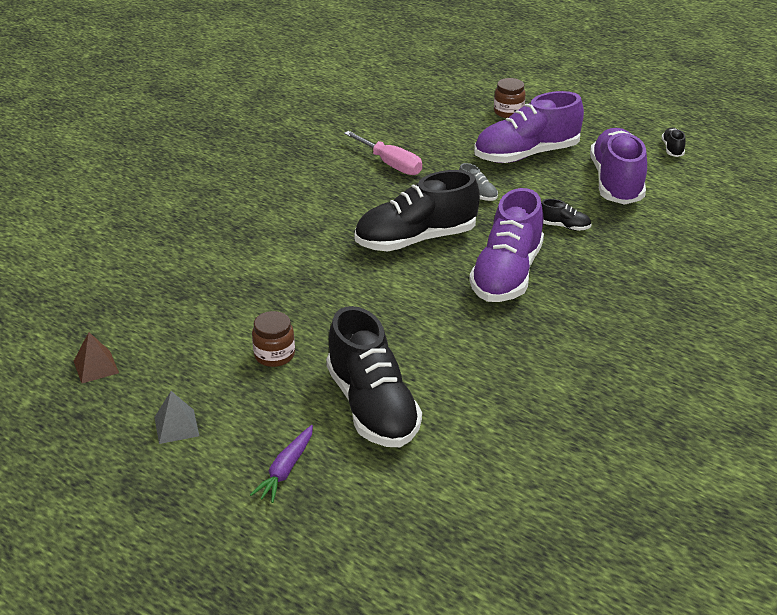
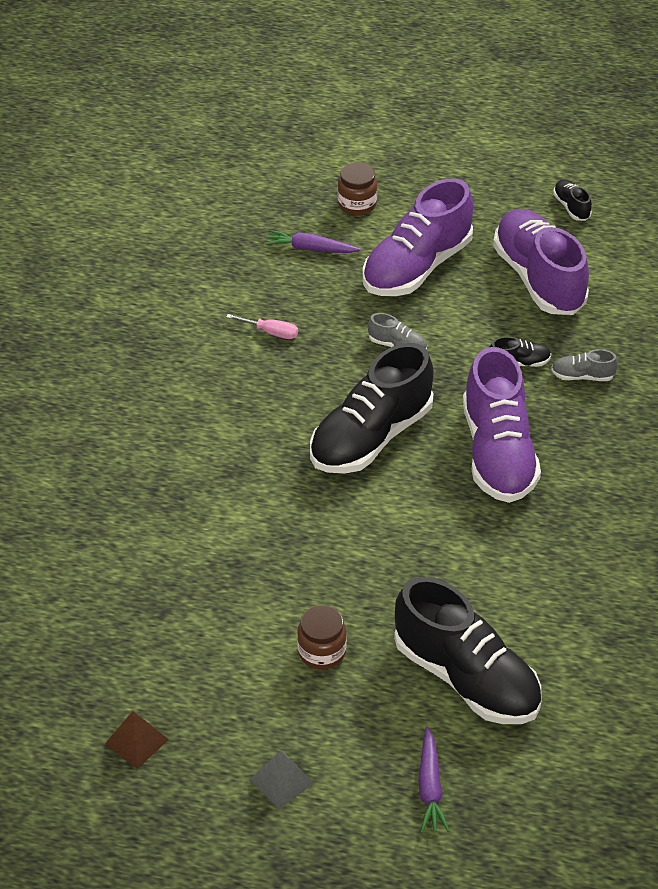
camera: 25 degrees left, 10 degrees up
(390, 164) = (271, 332): pink screwdriver -> pink screwdriver, size x0.57
(456, 127) = (310, 249): none -> purple carrot
(610, 247) = (582, 376): none -> grey shoe

